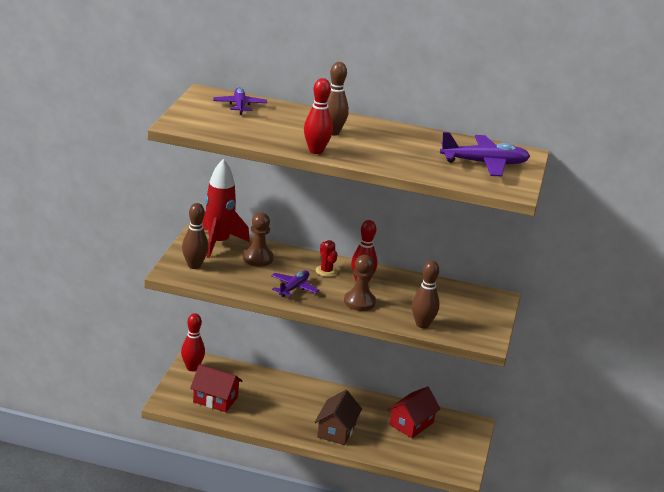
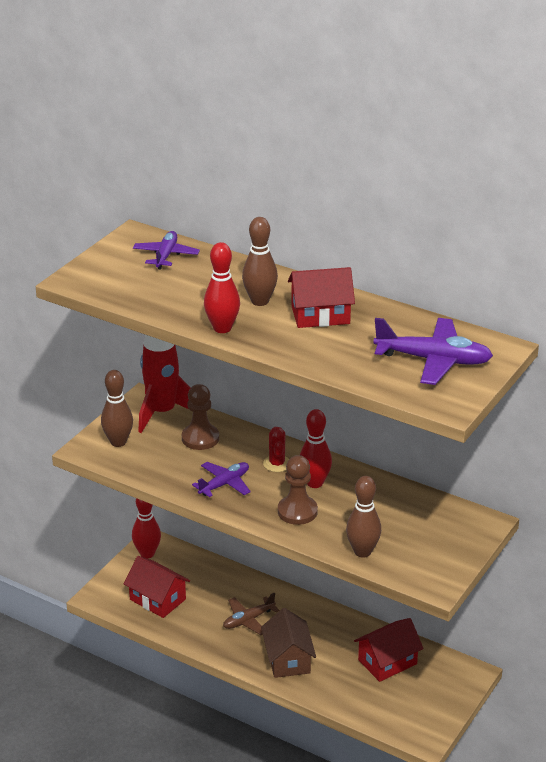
camera: 20 degrees right, 5 degrees up
(293, 406) = (248, 620): none -> brown plane
(336, 430) = (288, 659): brown house -> brown house turned 45 degrees counterclockwise
(383, 139) = (320, 315): none -> red house

